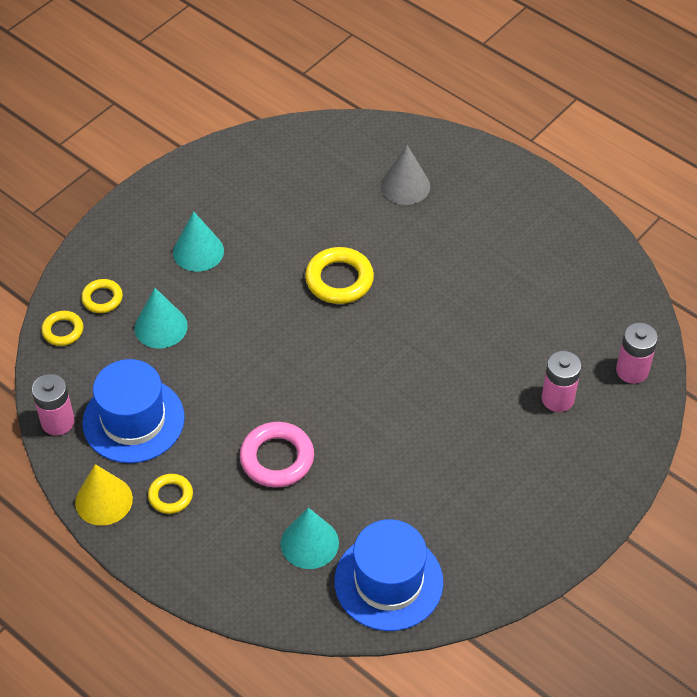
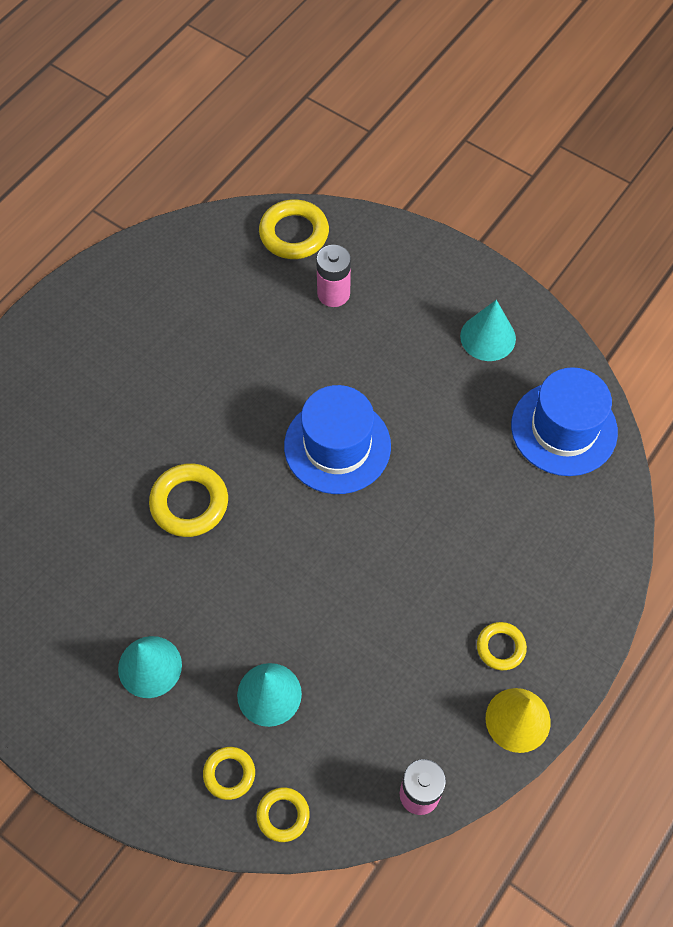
camera: 95 degrees left, 10 degrees up
(133, 420) = (407, 704): blue hat -> blue hat (337, 446)
(277, 458) = (437, 544): pink ring -> none
(309, 543) = (534, 502): turquoise cone -> turquoise cone (488, 337)
(405, 186) = (46, 444): grey cone -> none
(632, 370) = (294, 233): pink battery -> yellow ring

